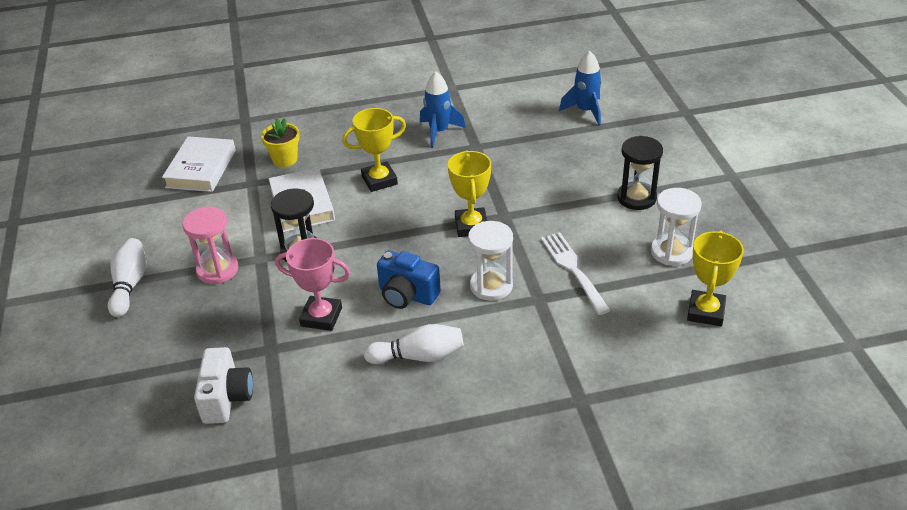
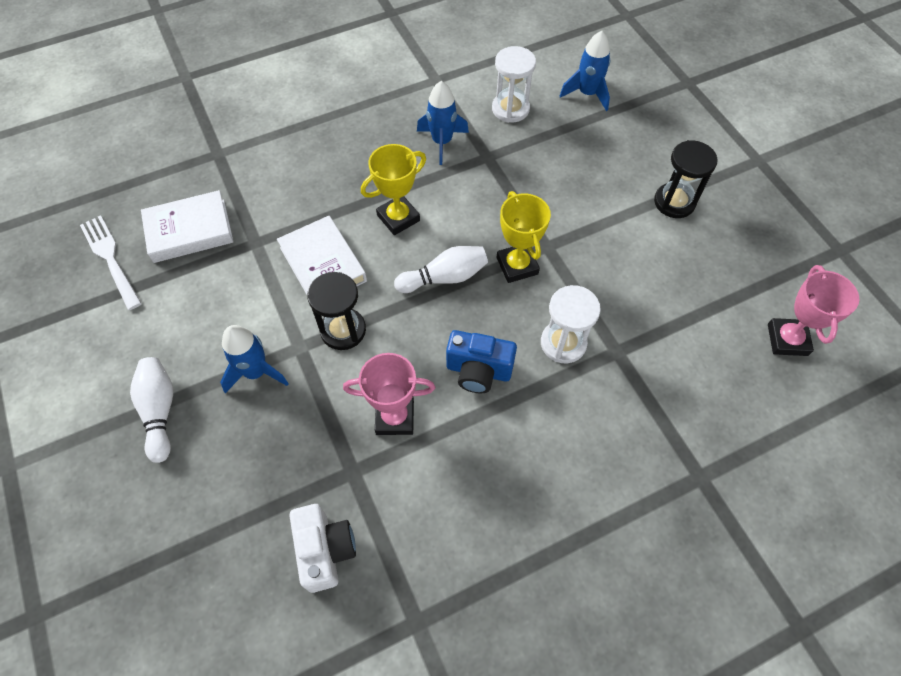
camera: 15 degrees left, 20 degrees up
(201, 169) = (189, 231): white book -> white book turned 75 degrees clockwise
(217, 270) = (256, 372): pink hourglass -> blue rocket
(285, 159) = (282, 203): yellow flower pot -> none
(418, 356) = (517, 452): white bowling pin -> white bowling pin (444, 277)
(574, 270) = (641, 308): white fork -> white fork (111, 259)
(671, 252) = (730, 268): white hourglass -> white hourglass (510, 109)
(705, 312) = (787, 340): yellow trophy -> pink trophy

